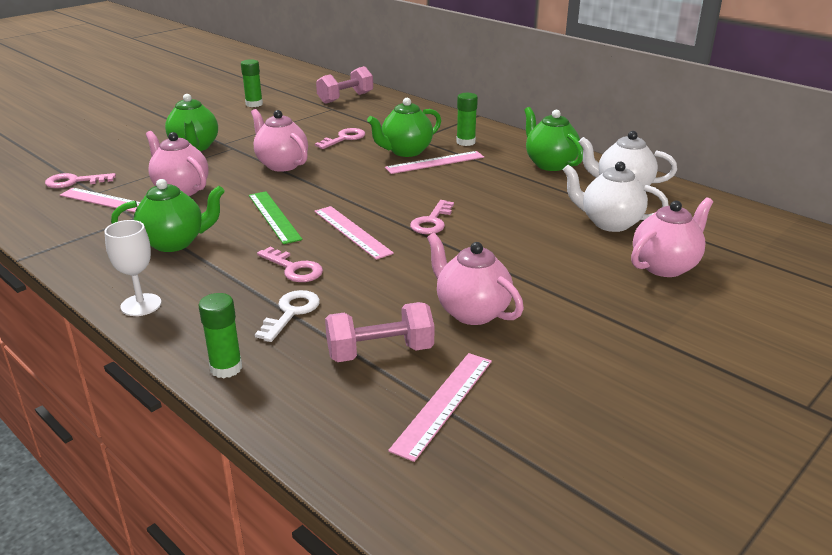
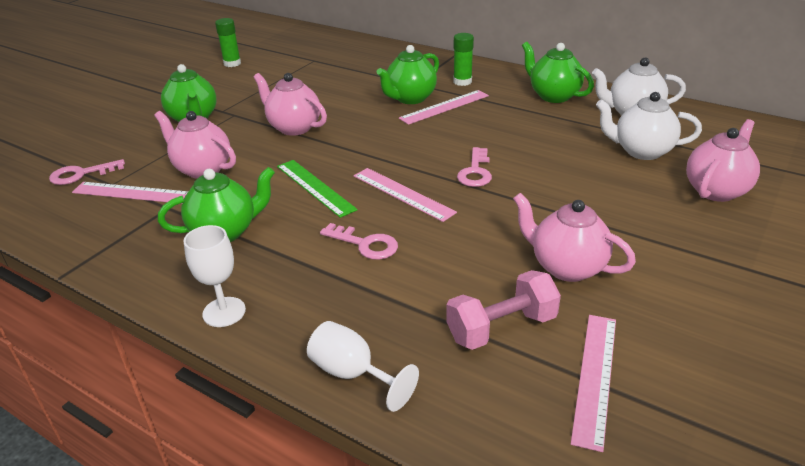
camera: 10 degrees left, 5 degrees up
(226, 368) = (353, 374): green glue stick -> white goblet
(291, 312) = (388, 296): white key -> none
(344, 138) = (342, 91): pink key -> none
(345, 98) = (321, 47): pink dumbbell -> none

